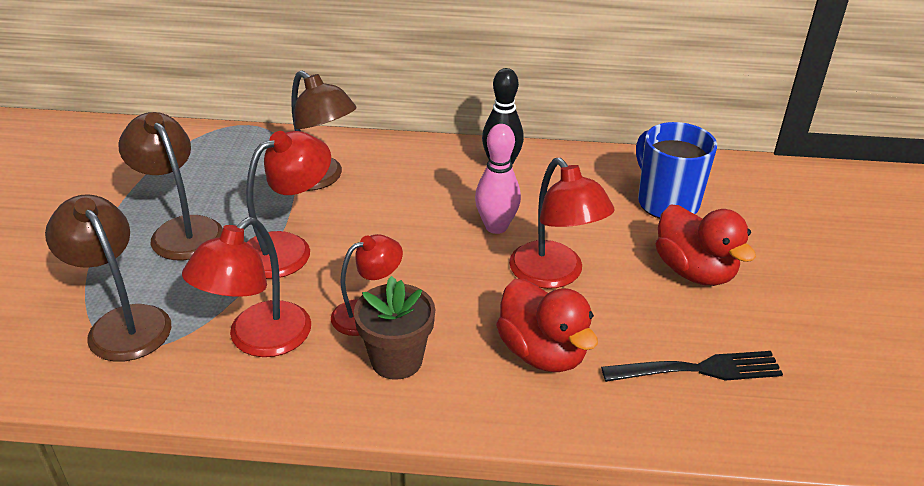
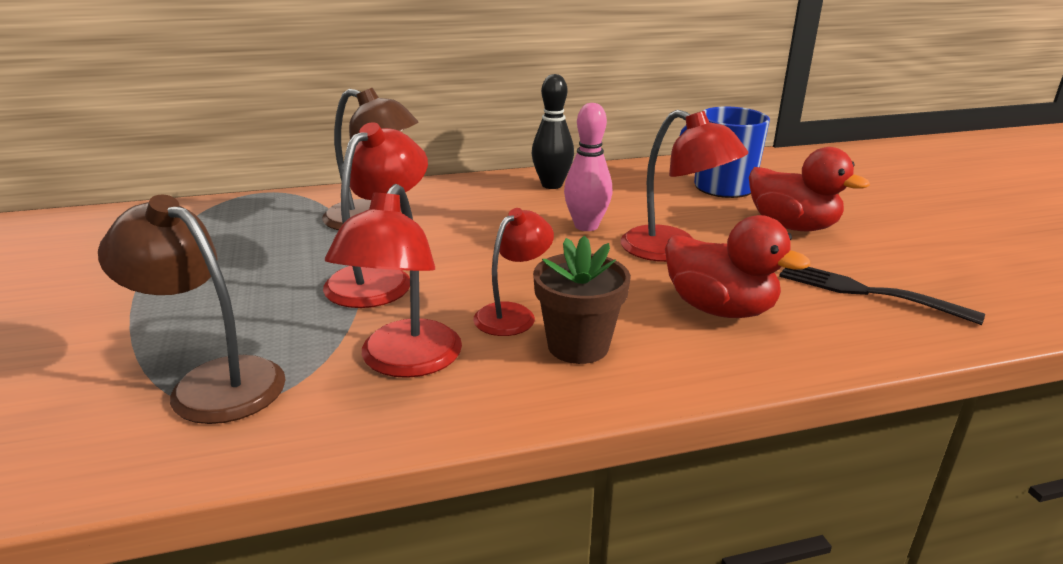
camera: 20 degrees left, 10 degrees down
(181, 230) = (237, 285): brown lamp -> none
(697, 370) = (869, 292): black fork -> black fork turned 120 degrees counterclockwise

